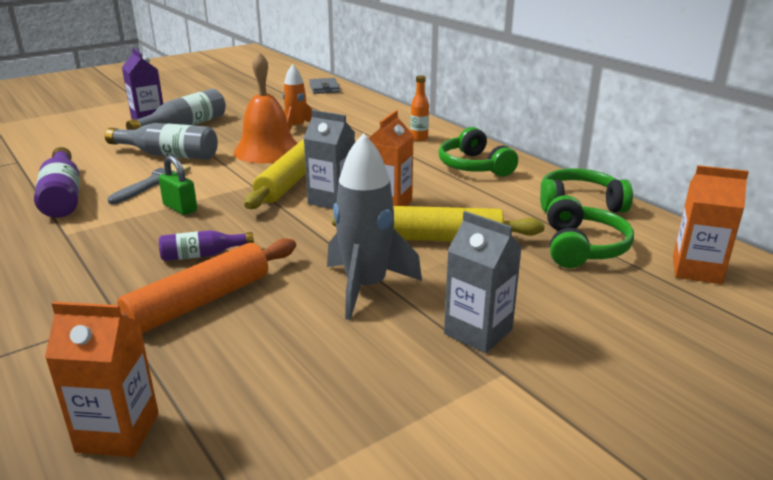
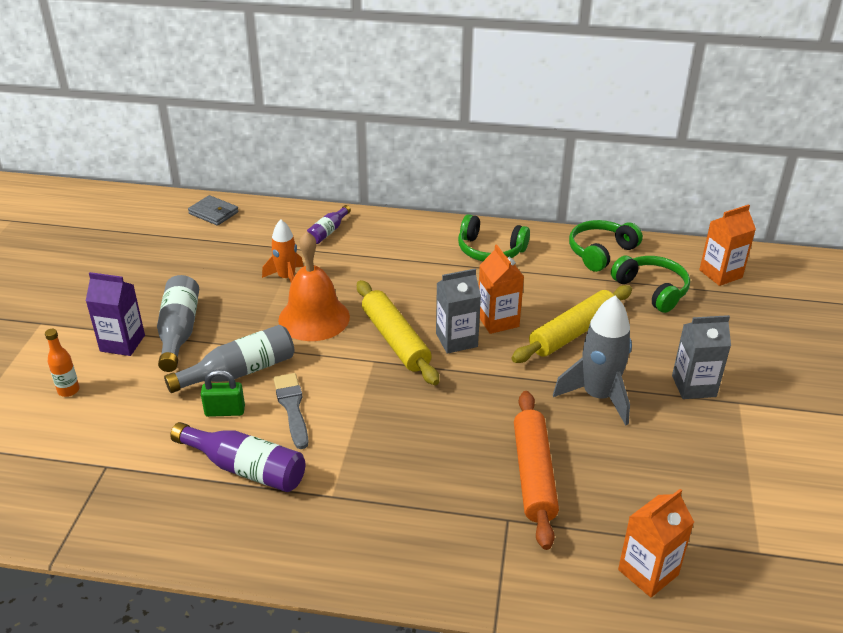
camera: 45 degrees left, 10 degrees up
(180, 208) = (366, 416): green padlock -> green padlock (225, 411)
(202, 255) = (465, 442): purple bottle -> purple bottle (328, 231)
(419, 138) = (405, 240): orange bottle -> orange bottle (68, 390)

